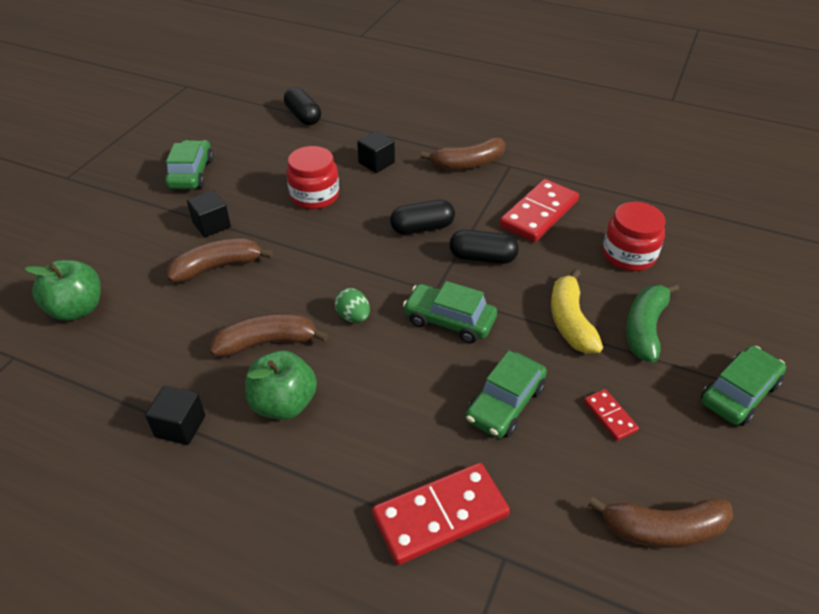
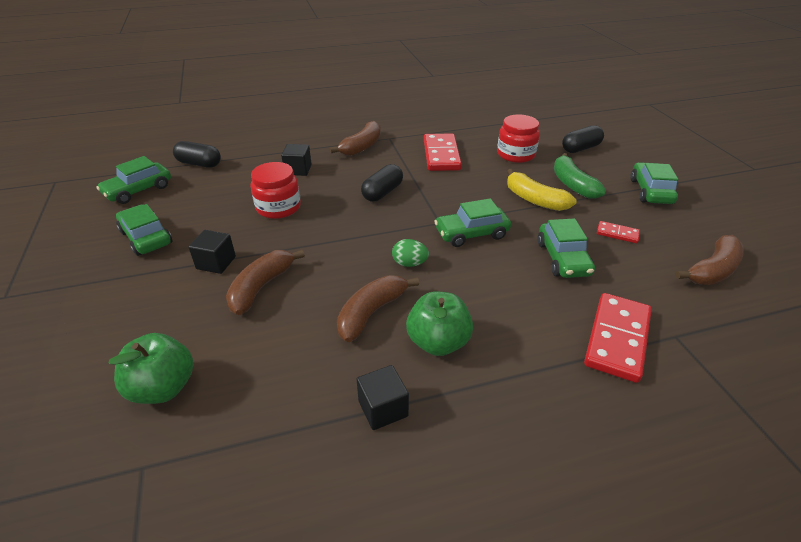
camera: 40 degrees left, 5 degrees down
(231, 123) = (138, 190): none -> green car
(482, 257) = (442, 191): black capsule -> black capsule (580, 148)

